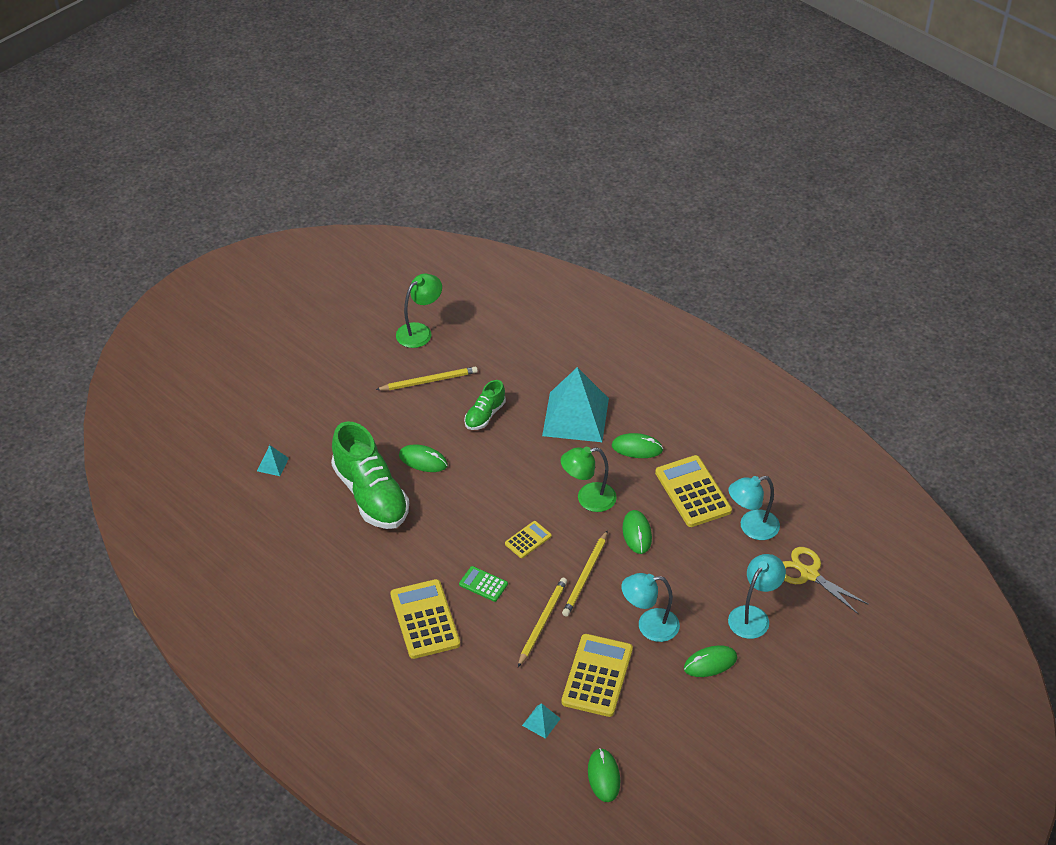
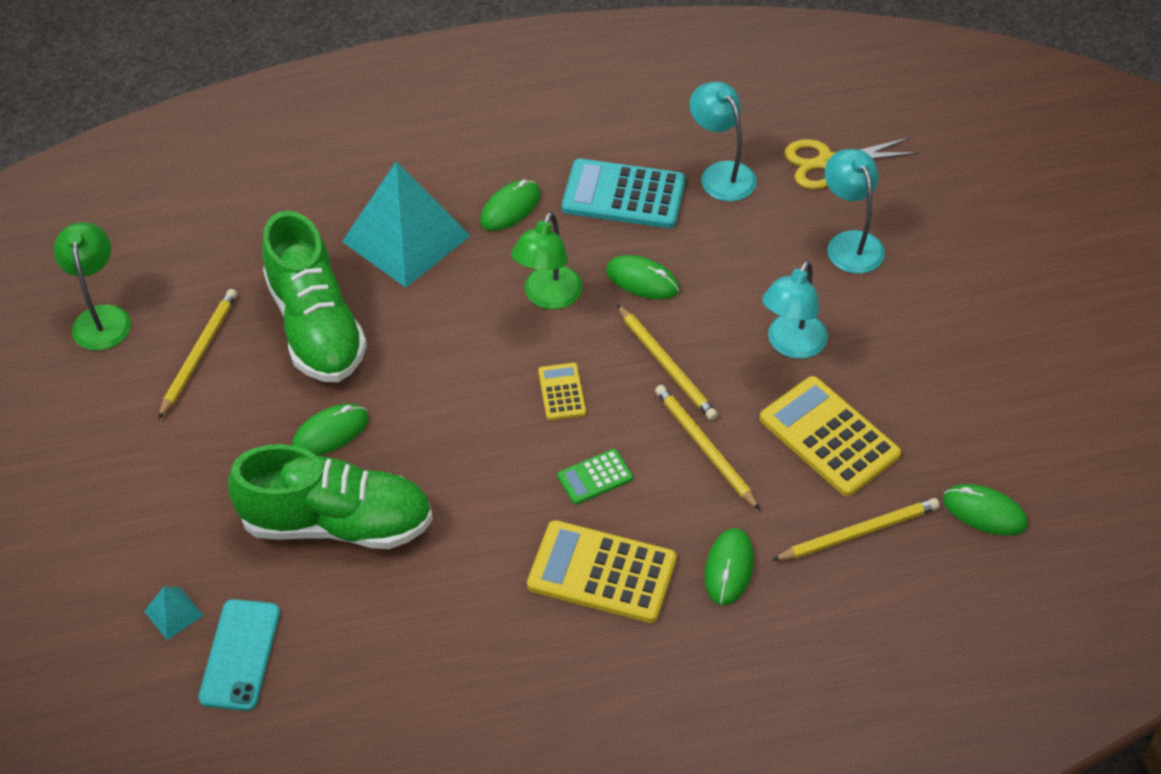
camera: 55 degrees left, 5 degrees up
(268, 503) = (240, 655): none -> turquoise phone
(485, 415) = (316, 326): green shoe -> green shoe, size x1.97
(541, 722) = (859, 532): turquoise pyramid -> yellow pencil
(692, 492) = (623, 195): yellow calculator -> turquoise calculator
(710, 663) = (889, 319): green mouse -> green mouse (729, 568)
(751, 528) = (721, 174): turquoise lamp -> turquoise lamp turned 135 degrees clockwise

